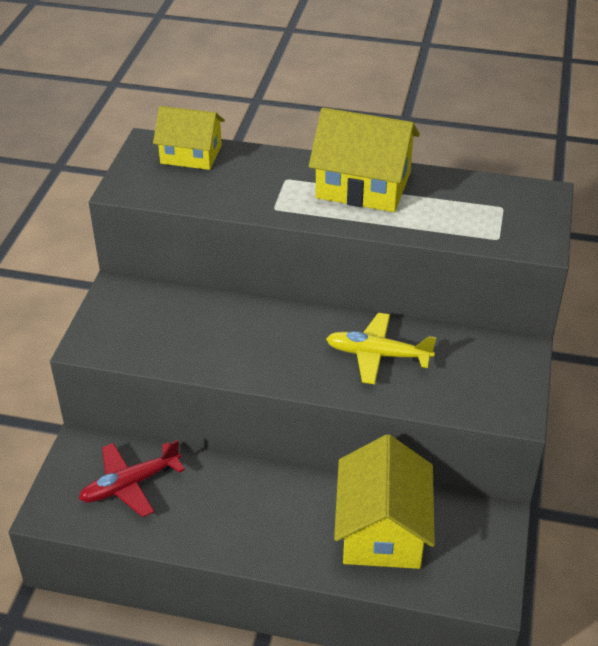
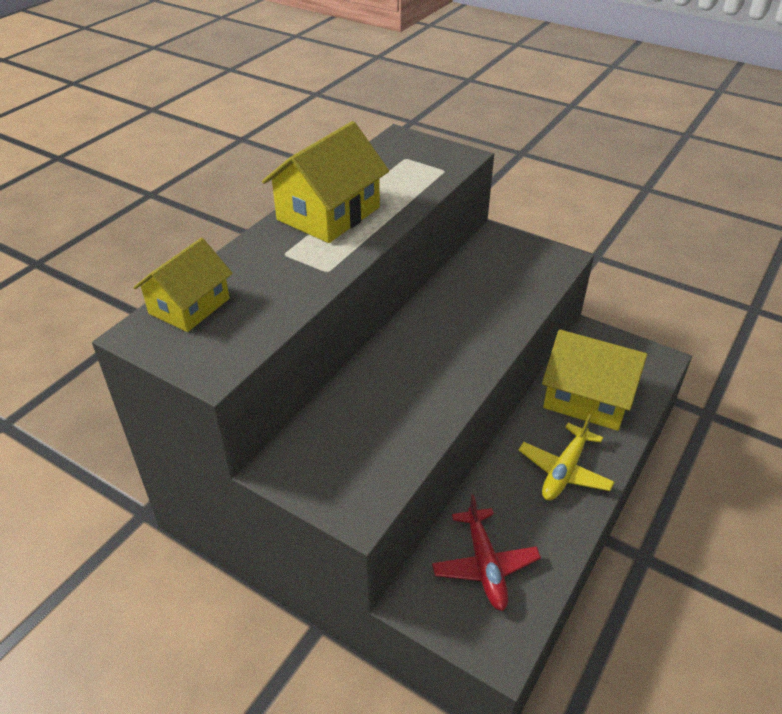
camera: 70 degrees left, 0 degrees up
(377, 355) = (470, 308): yellow plane -> yellow plane (564, 471)

